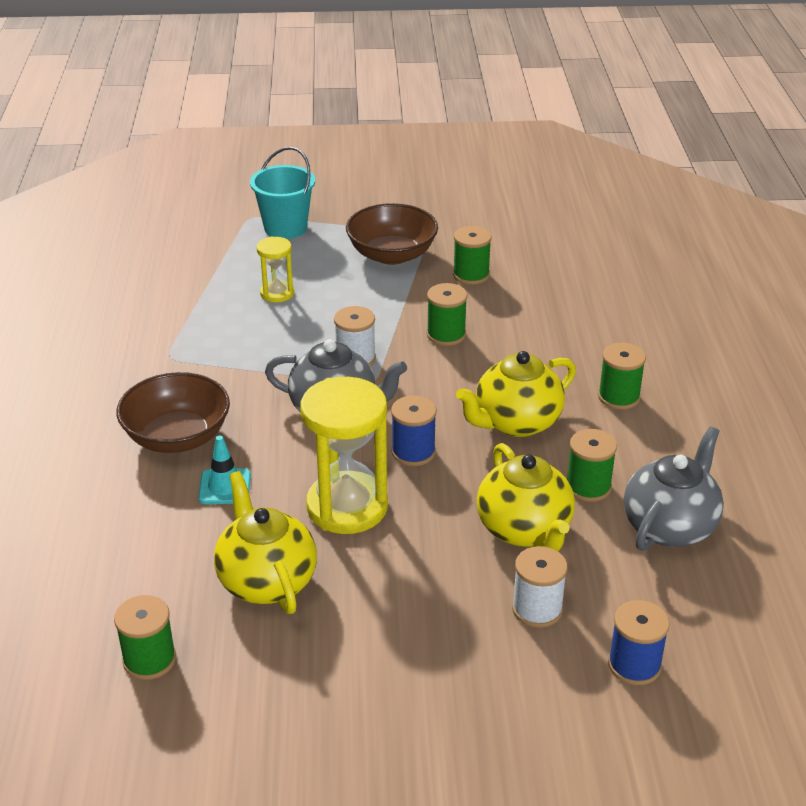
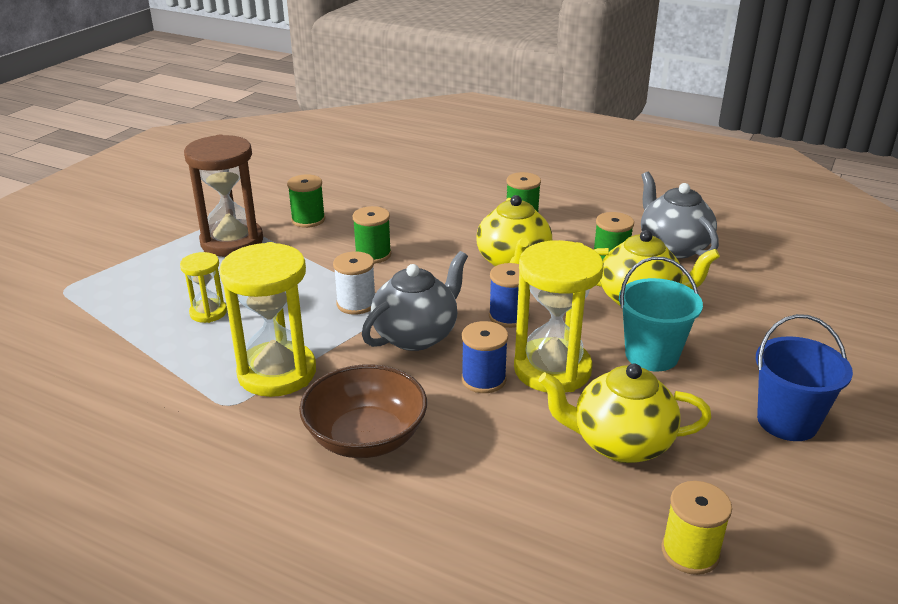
camera: 60 degrees left, 5 degrees down
(149, 660) = (690, 552): green spool -> yellow spool
(224, 487) = (469, 429): turquoise traffic cone -> none
(225, 361) = (277, 373): none -> yellow hourglass
(285, 228) = (111, 277): turquoise bucket -> turquoise bucket (651, 355)
(383, 690) = (787, 421): none -> blue bucket
(392, 255) = (232, 242): brown bowl -> brown hourglass
(537, 609) = (729, 323): white spool -> none
(634, 665) = (803, 306): blue spool -> blue spool (483, 379)

